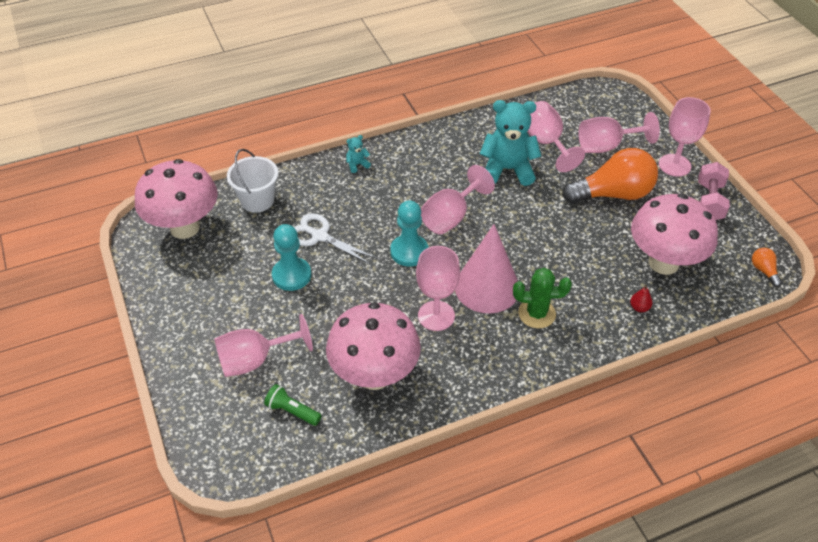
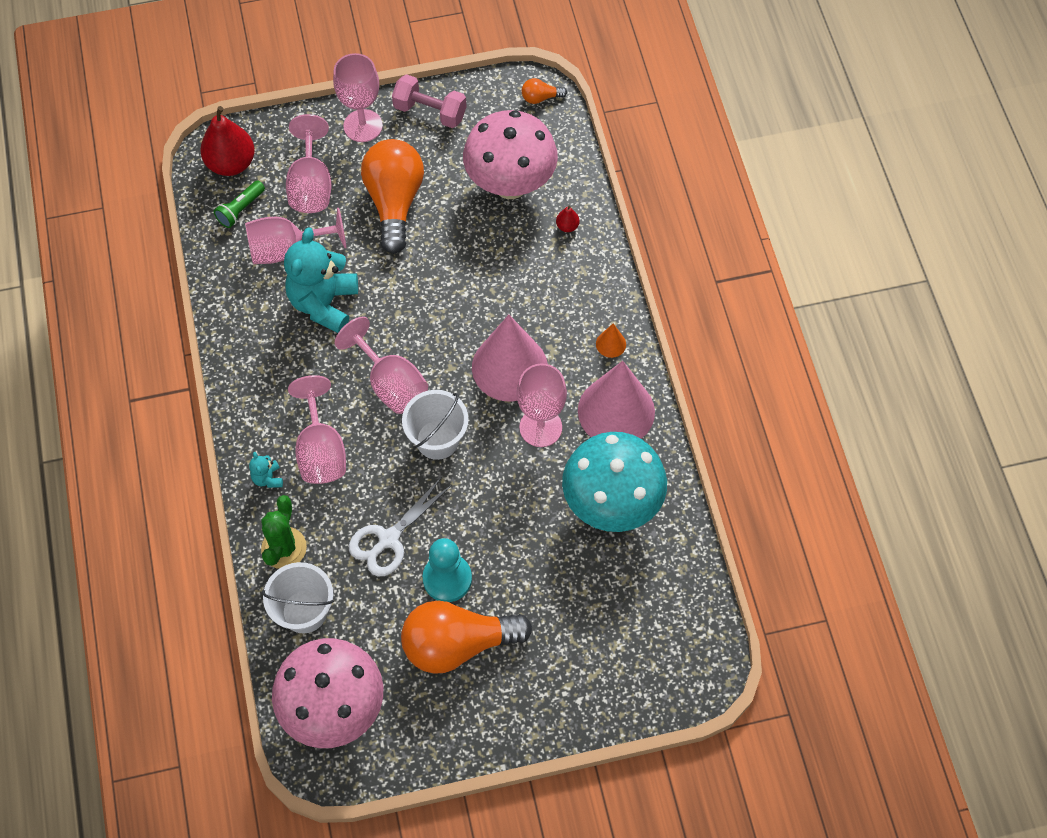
camera: 80 degrees left, 15 degrees up
(238, 290) = (458, 644): none -> orange light bulb
(255, 360) = (569, 630): pink goblet -> pink goblet (321, 450)
(292, 411) = (644, 595): green flashlight -> green flashlight (240, 209)
(374, 375) = (611, 504): pink mushroom -> turquoise mushroom
(409, 252) = (437, 439): turquoise pawn -> white bucket
(465, 367) = (616, 411): none -> pink cone
(531, 355) = (611, 344): none -> orange cone
(537, 313) = (556, 325): green cactus -> green cactus (284, 548)
(606, 103) = (231, 163): none -> red pear

